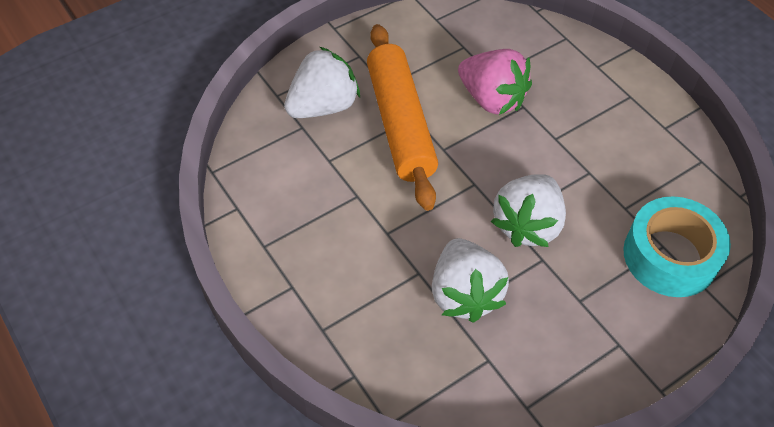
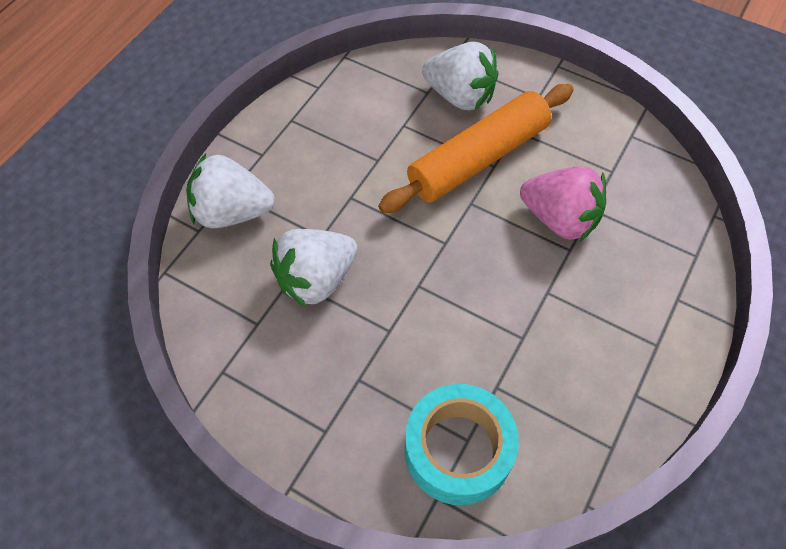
camera: 65 degrees right, 5 degrees up
(491, 99) = (559, 219): pink strawberry -> pink strawberry turned 75 degrees counterclockwise
(527, 225) = (422, 303): white strawberry -> white strawberry (232, 212)

